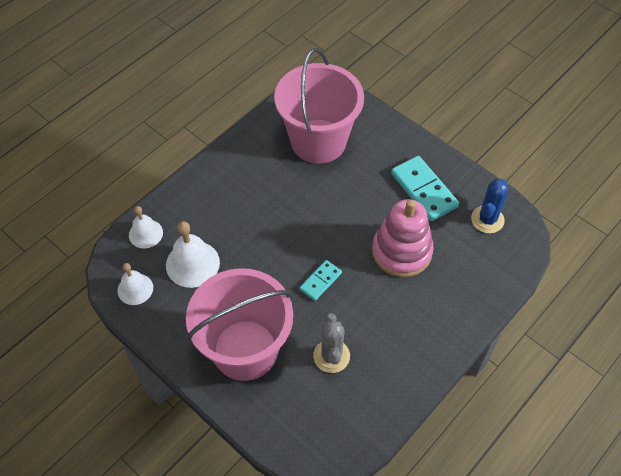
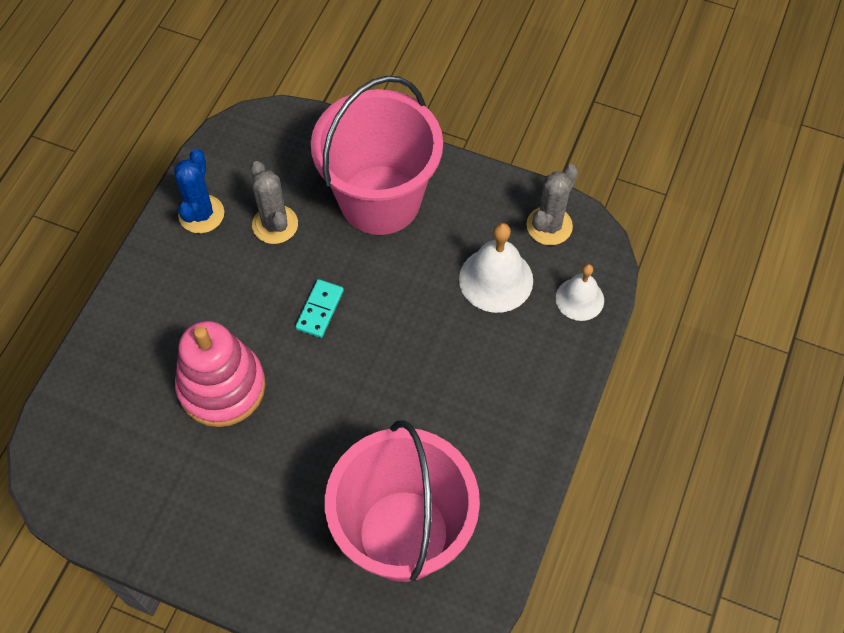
camera: 160 degrees right, 5 degrees up
(135, 289) = (549, 226): white bell -> grey cactus
(424, 190) = (211, 499): turquoise domino -> none
(487, 219) = (105, 480): blue cactus -> blue cactus (201, 214)

